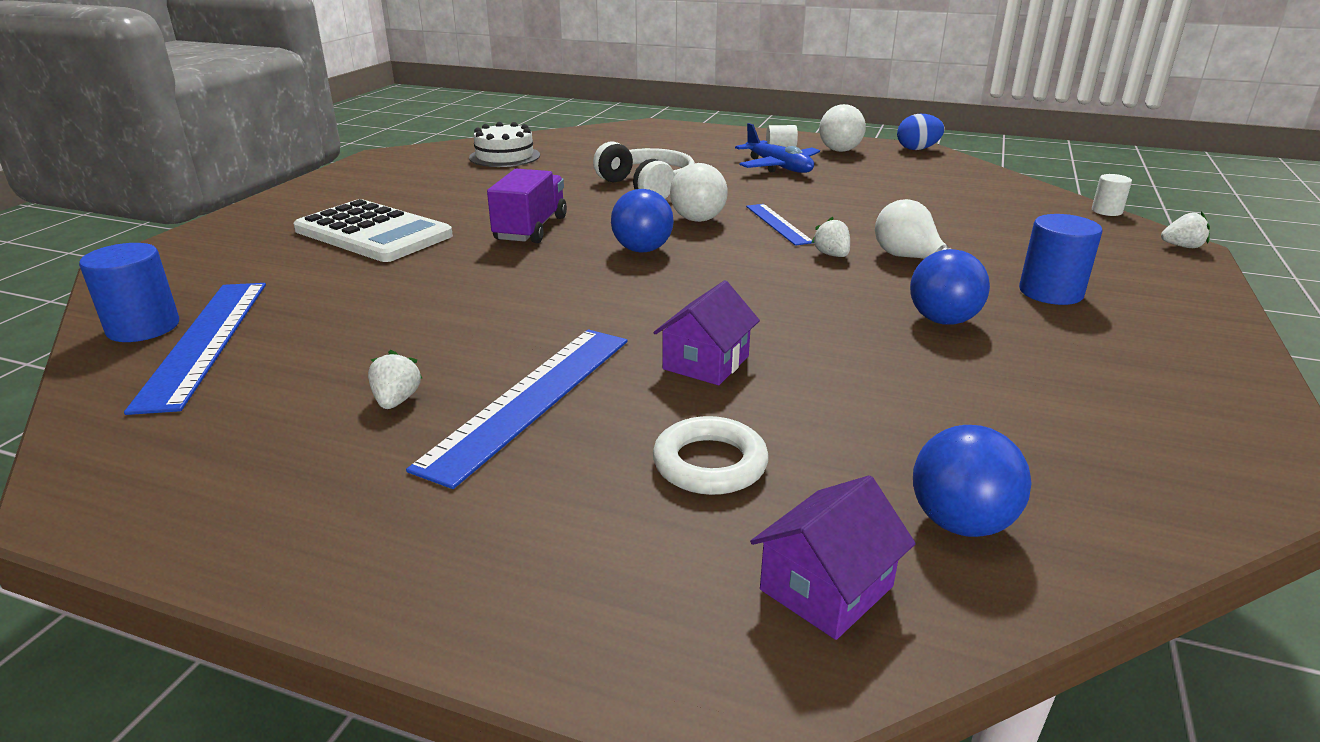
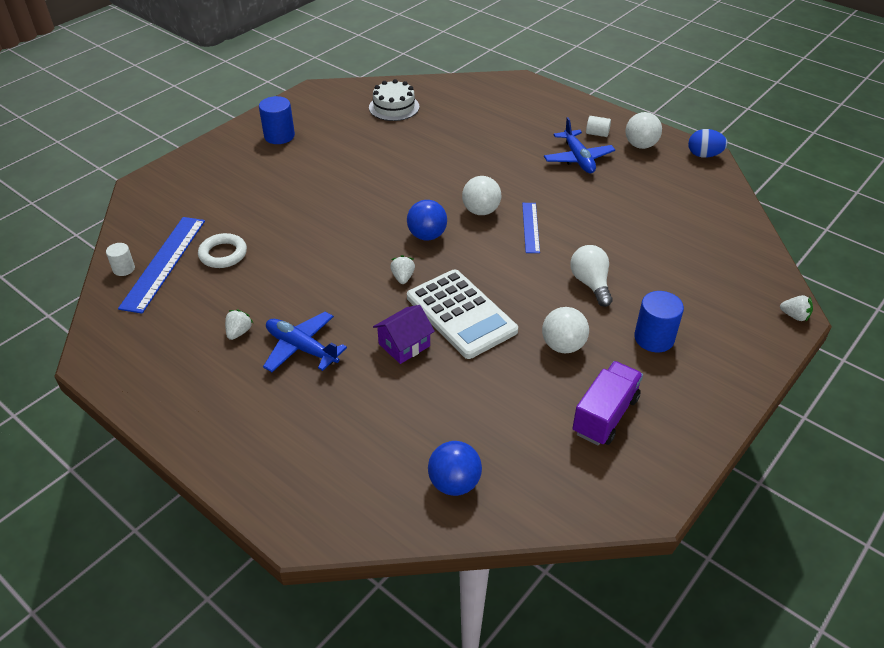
camera: 20 degrees right, 15 degrees up
(143, 328) = (137, 244): blue cylinder -> blue cylinder (279, 136)
(373, 233) = (277, 182): white calculator -> white calculator (461, 314)
(530, 399) = (301, 348): blue ruler -> blue plane
(531, 229) = (371, 198): purple truck -> purple truck (605, 415)
(647, 187) = (470, 165): white headphones -> none
(710, 463) = (363, 415): white ring -> white ring (223, 254)
(826, 588) = (369, 497): purple house -> none
(832, 255) = (542, 268): white strawberry -> white strawberry (403, 277)
(943, 320) = (563, 346): blue ball -> white ball
(1106, 211) = (779, 265): white cylinder -> white cylinder (124, 269)

